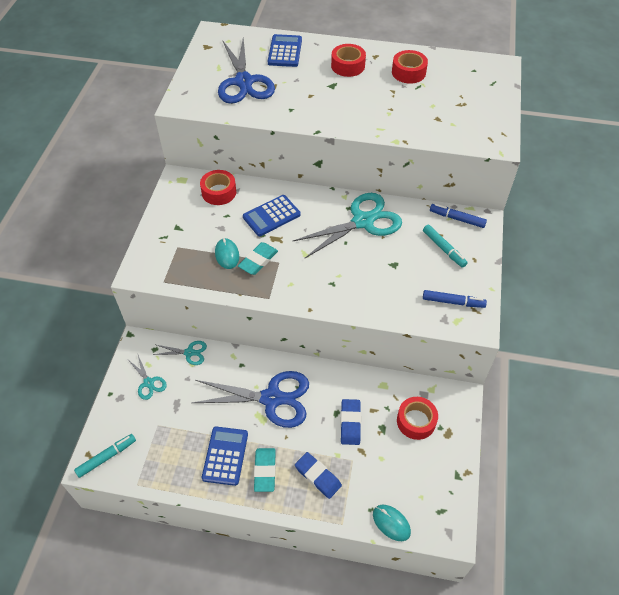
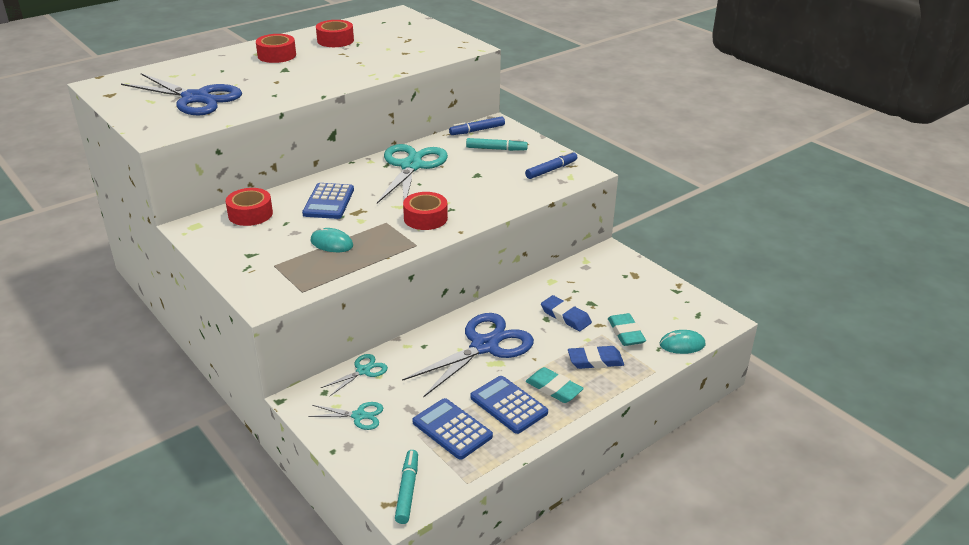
camera: 50 degrees left, 20 degrees down
(258, 260) = (366, 231): turquoise eraser -> turquoise eraser (626, 333)
(285, 51) = (200, 69): blue calculator -> blue calculator (452, 429)
(416, 421) = (605, 283): red tape -> red tape (425, 218)

